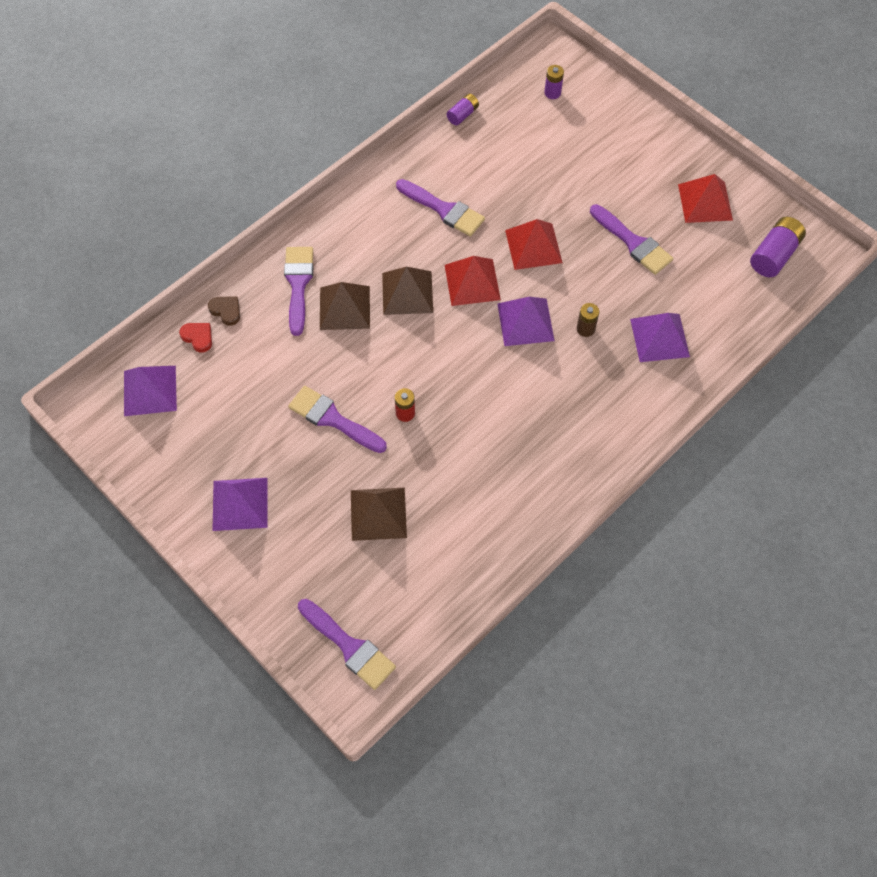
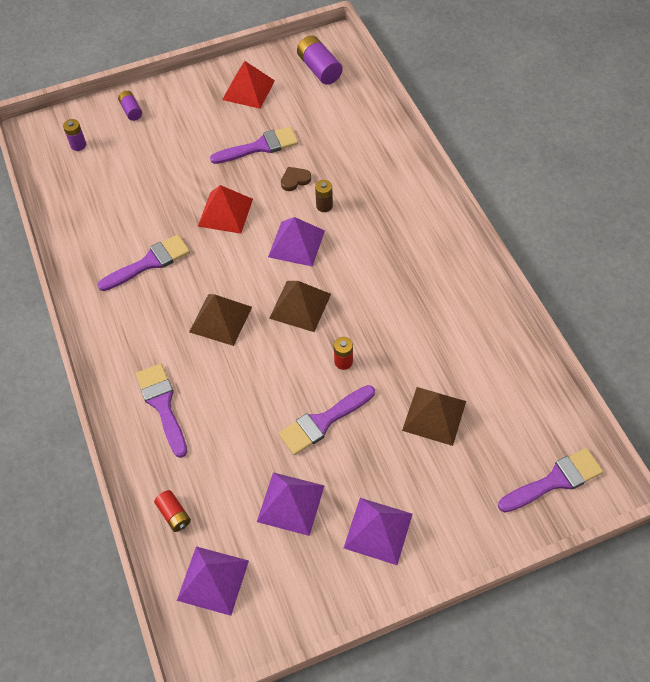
camera: 65 degrees left, 5 degrees down
(198, 337) = (174, 514): red heart -> red battery
(226, 311) = (157, 479): brown heart -> brown heart (295, 180)
(298, 284) = (162, 405): purple brush -> purple brush turned 45 degrees clockwise
(344, 307) = (209, 374): brown pyramid -> brown pyramid (300, 306)
(462, 115) = (57, 215): purple battery -> purple battery (131, 111)
(472, 282) = (236, 267): red pyramid -> none
(660, 337) = (356, 162): purple pyramid -> purple pyramid (291, 503)

